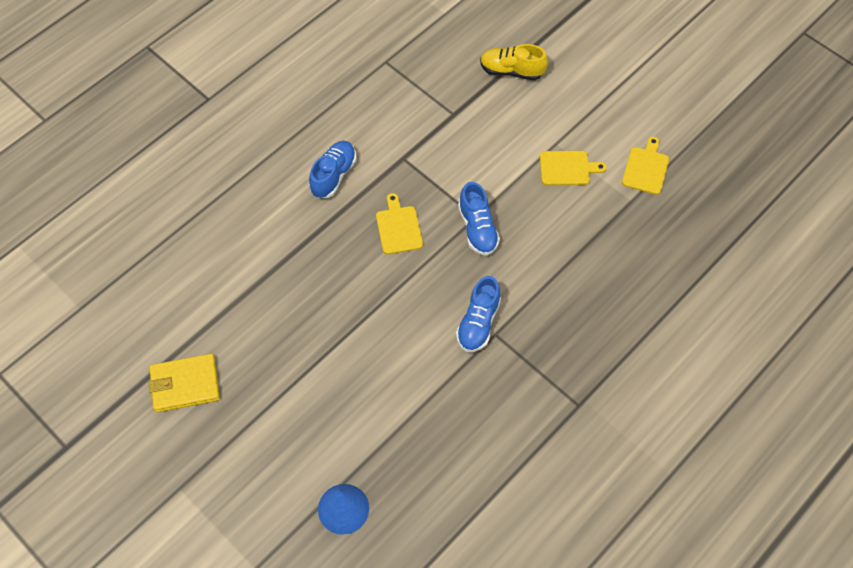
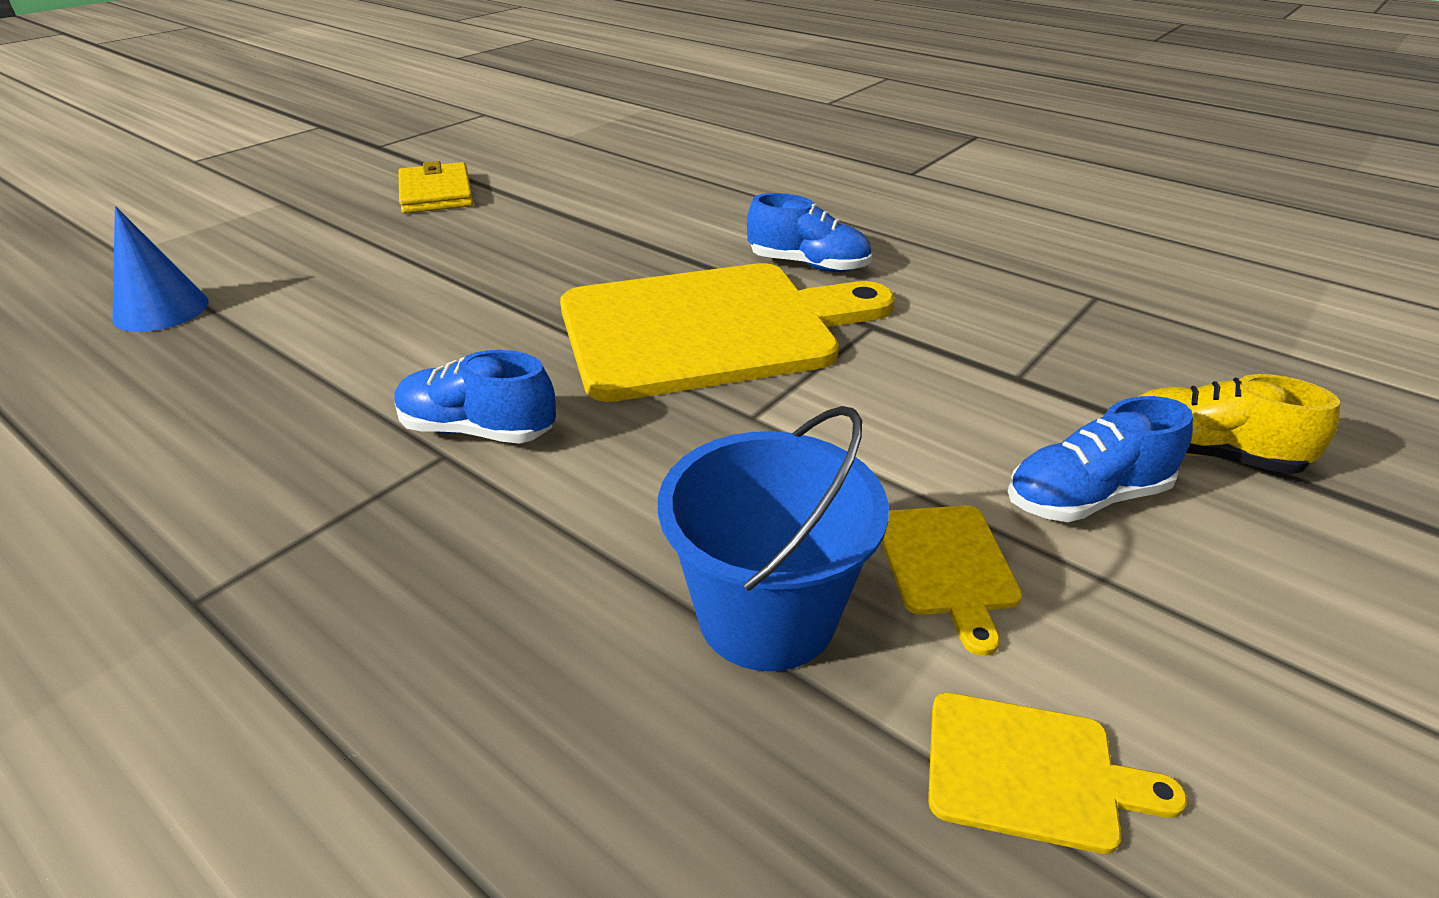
camera: 85 degrees right, 25 degrees down
(398, 227) = (709, 329): yellow cutting board -> yellow cutting board, size x2.49
(477, 229) = (720, 420): blue shoe -> blue shoe (1086, 498)
(511, 71) = (1208, 454): yellow shoe -> yellow shoe turned 75 degrees counterclockwise
(588, 224) = (766, 615): none -> blue bucket

